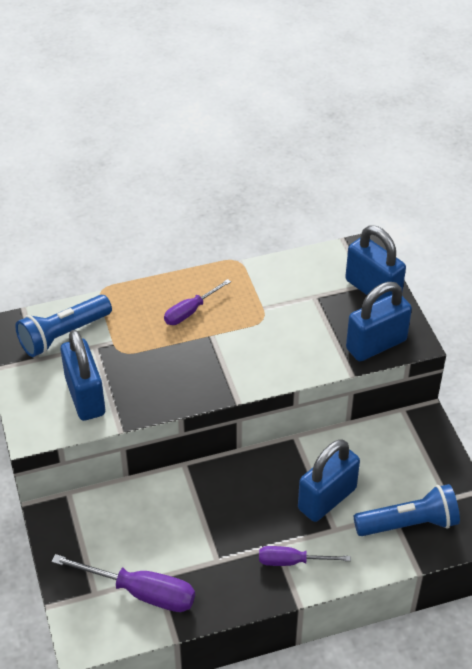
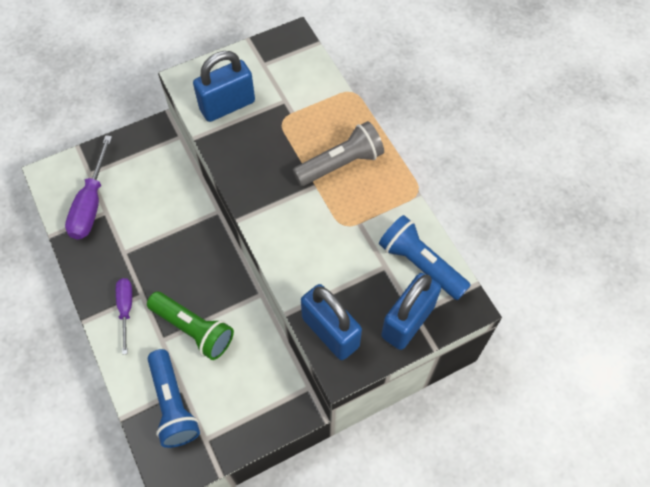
camera: 80 degrees right, 15 degrees up
(63, 335) = (293, 76): blue flashlight -> blue flashlight (420, 264)
(190, 311) = (341, 164): purple screwdriver -> grey flashlight
(327, 499) = (193, 330): blue padlock -> green flashlight

